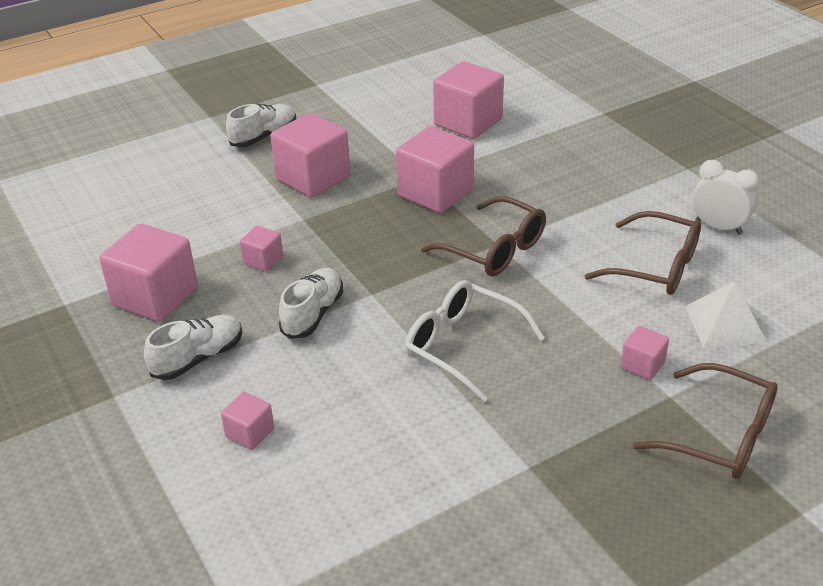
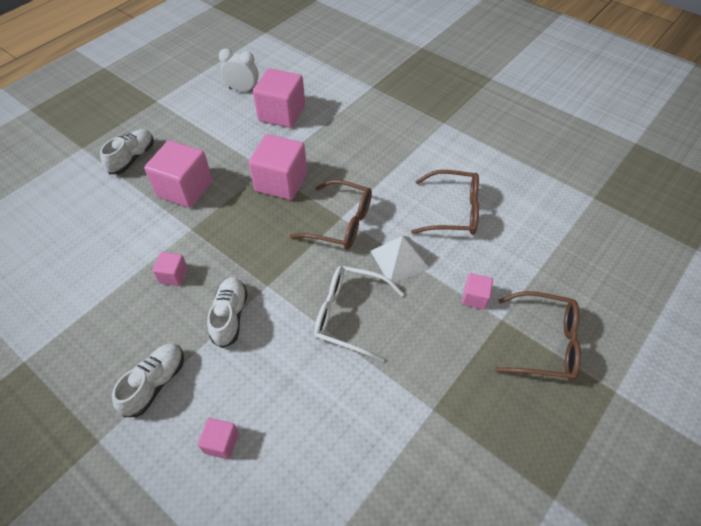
camera: 20 degrees left, 15 degrees up
(155, 297) = (99, 333): pink cube -> none
(718, 227) = (481, 168): white clock -> white clock (243, 90)
(725, 324) = (514, 248): white pyramid -> white pyramid (399, 259)

